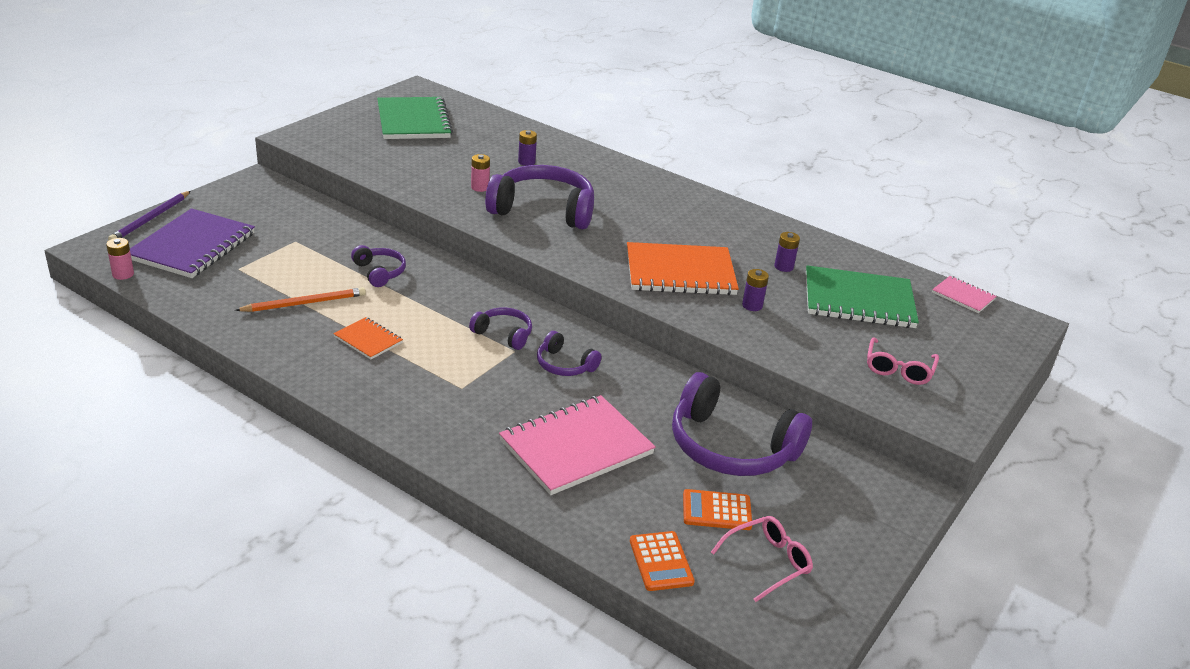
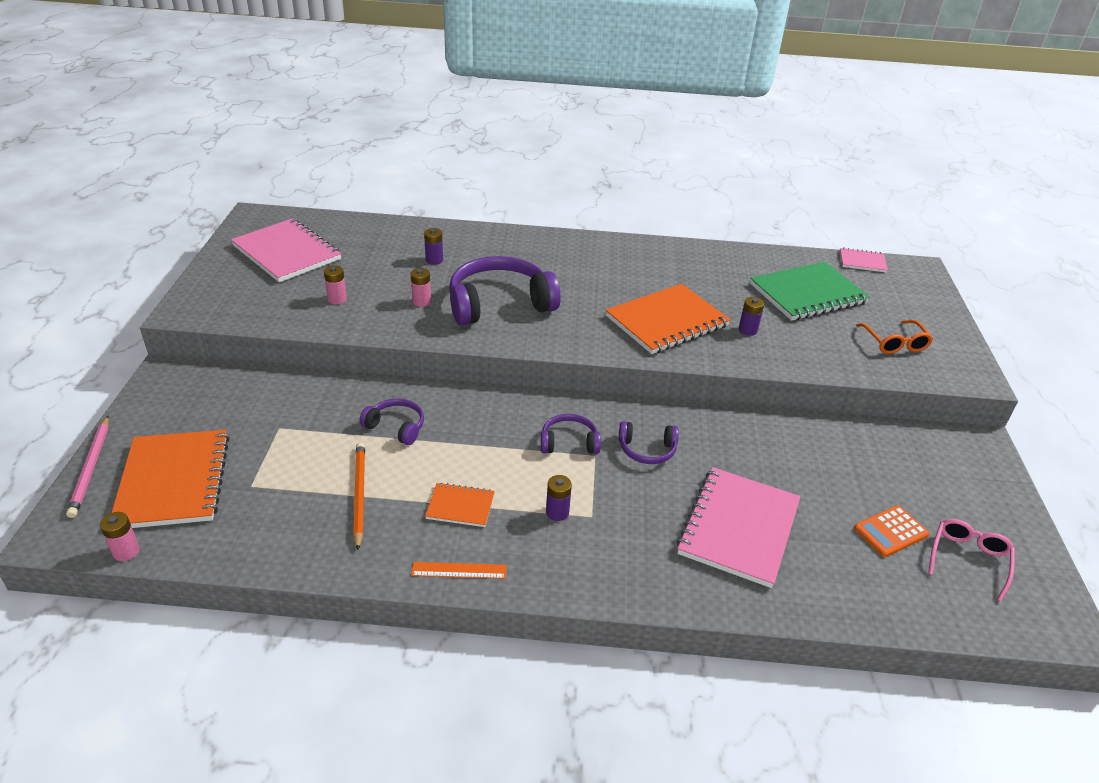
camera: 30 degrees left, 5 degrees up
(150, 219) = (91, 468): purple pencil -> pink pencil
(192, 246) = (173, 481): purple notebook -> orange notebook
(304, 303) = (359, 494): orange pencil -> orange pencil turned 45 degrees counterclockwise
(321, 377) = (459, 570): none -> orange ruler
(413, 121) = (287, 252): green notebook -> pink notebook
(415, 164) = (337, 299): none -> pink battery
(661, 561) = (907, 604): orange calculator -> none
(731, 447) = (838, 466): purple headphones -> none
(783, 267) = (730, 285): purple battery -> purple battery (557, 512)
(898, 369) = (894, 343): pink glasses -> orange glasses

